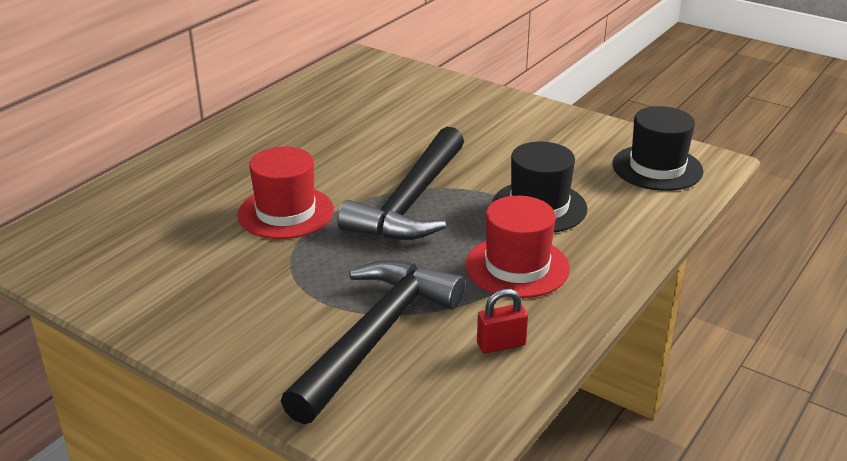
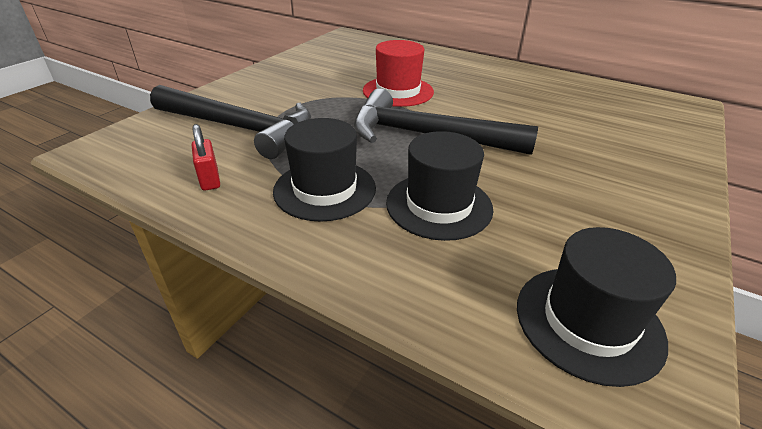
camera: 85 degrees right, 5 degrees up
(517, 267) = (325, 189): red hat -> black hat

